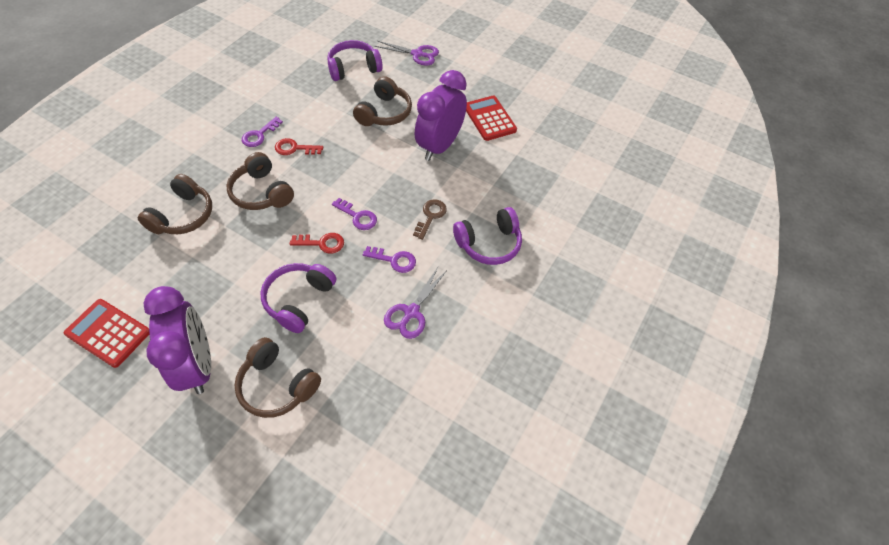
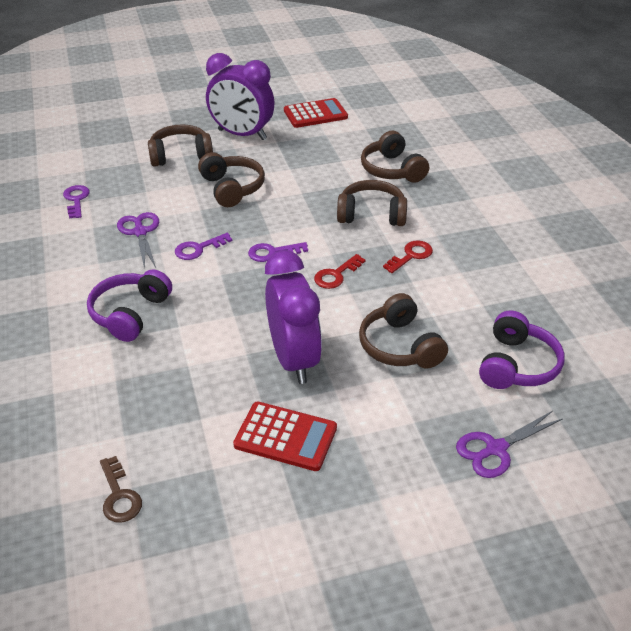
camera: 135 degrees right, 15 degrees down
(259, 135) = (457, 243): purple key -> purple key (76, 200)
(299, 300) = (232, 188): purple headphones -> brown headphones
(322, 243) = (270, 221): red key -> red key (336, 275)
(430, 216) = (212, 295): brown key -> brown key (119, 495)

